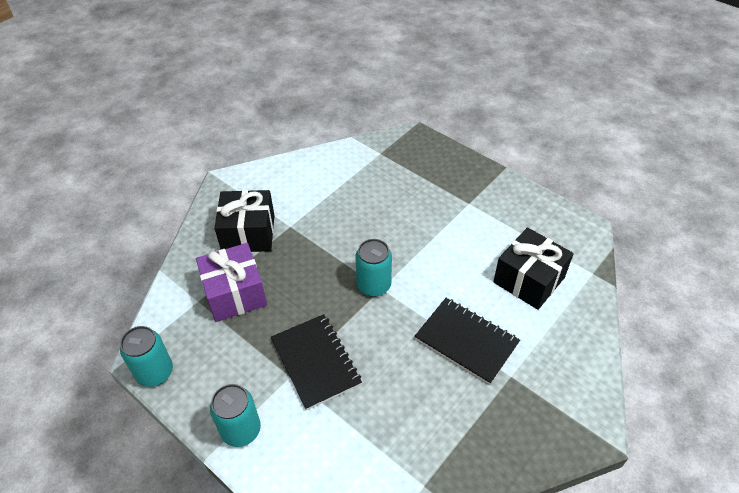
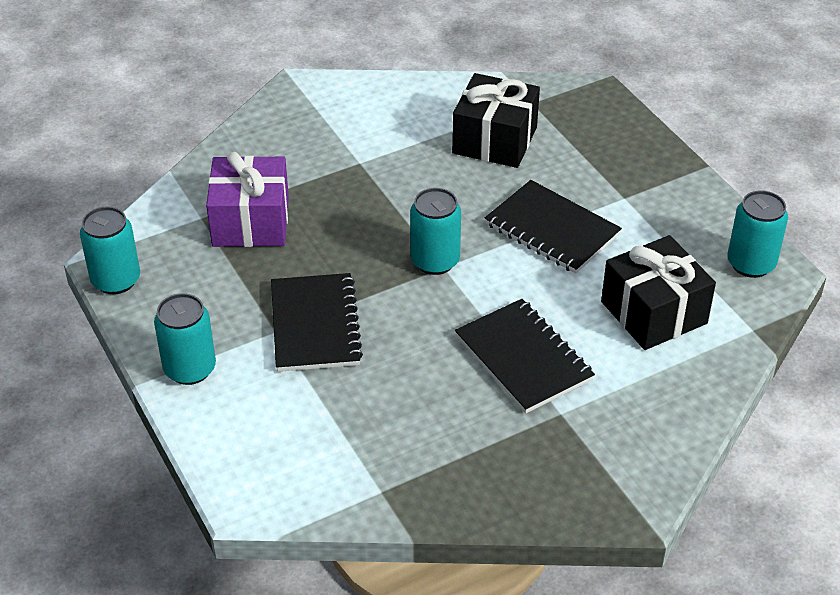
camera: 20 degrees right, 5 degrees down
(248, 233) = (301, 157): black gift -> black gift (495, 140)
(436, 239) = (552, 229): none -> black notebook
(566, 227) = (751, 264): none -> turquoise can

